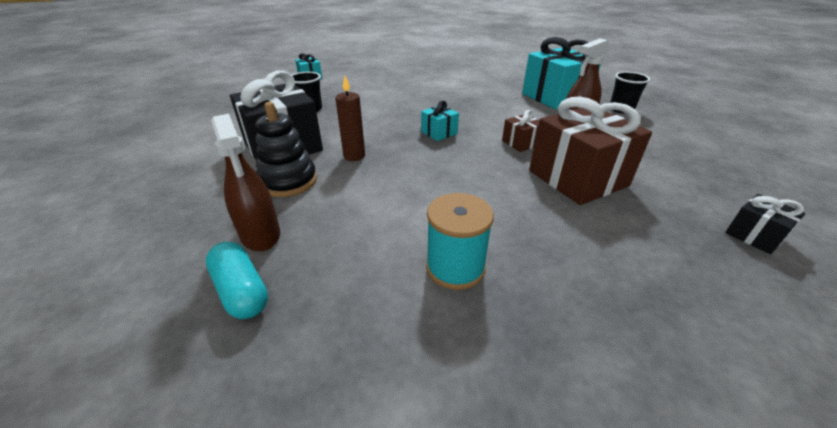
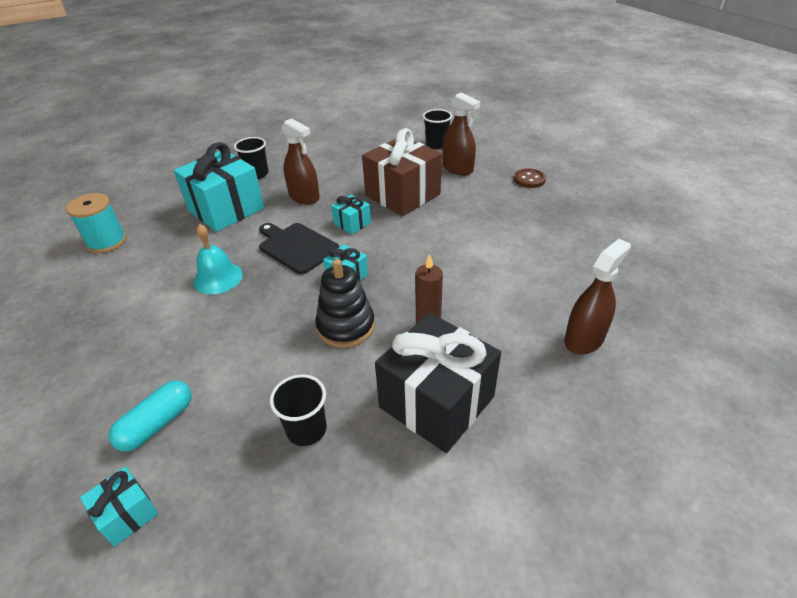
camera: 105 degrees left, 5 degrees up
(241, 291) = (636, 320): turquoise capsule -> turquoise capsule (157, 424)
(288, 181) = (503, 358): black stacking toy -> black stacking toy (346, 326)
(455, 267) = (539, 235): turquoise spool -> turquoise spool (107, 242)
(463, 93) = (218, 278): none -> turquoise bell
(491, 118) = (296, 247): none -> black cutting board
(521, 143) = (352, 223): brown gift -> turquoise gift
(636, 318) = (529, 179): none -> brown button
(663, 238) = (457, 168): none -> brown spray bottle
(754, 235) = (436, 144): black gift -> black cup

